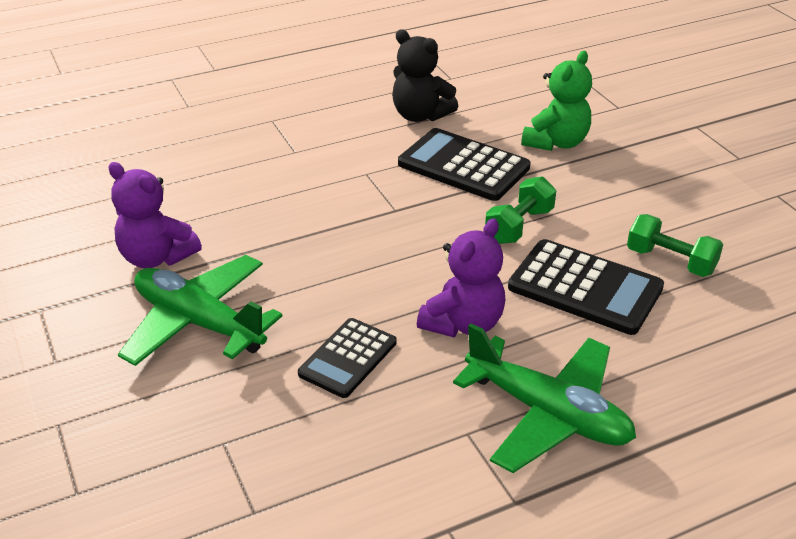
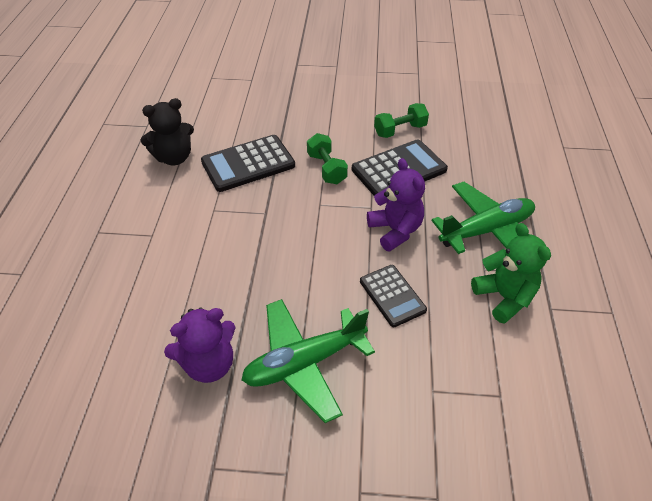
camera: 60 degrees left, 10 degrees up
(556, 142) = (261, 117): green teddy bear -> green teddy bear (504, 297)

